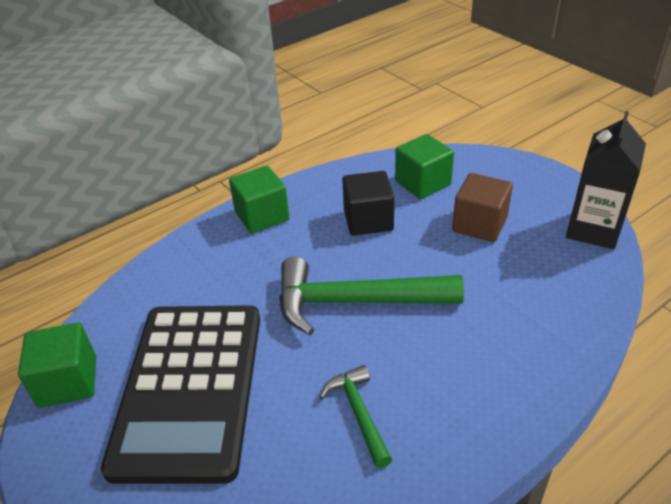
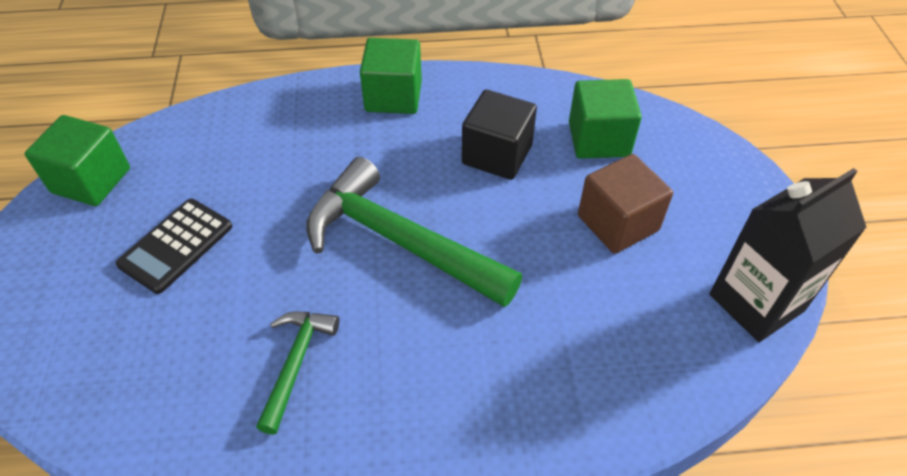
camera: 30 degrees right, 10 degrees up
(190, 389) = (176, 245): black calculator -> black calculator, size x0.45

